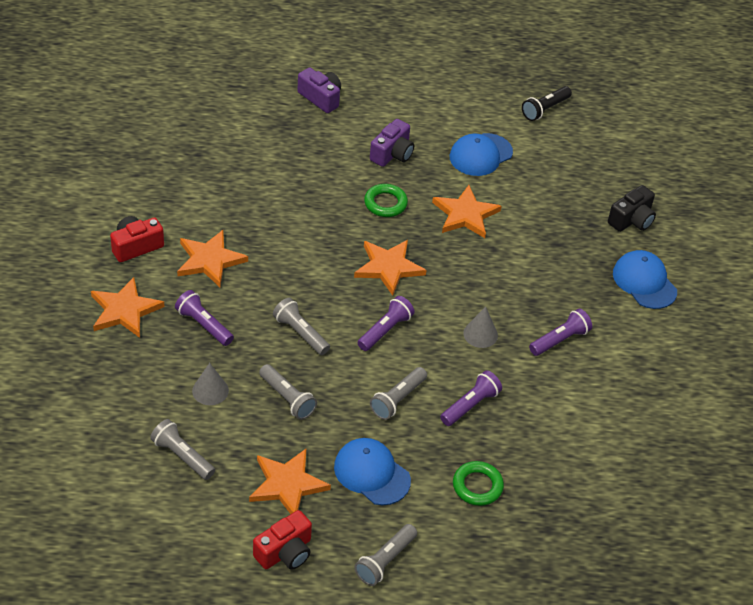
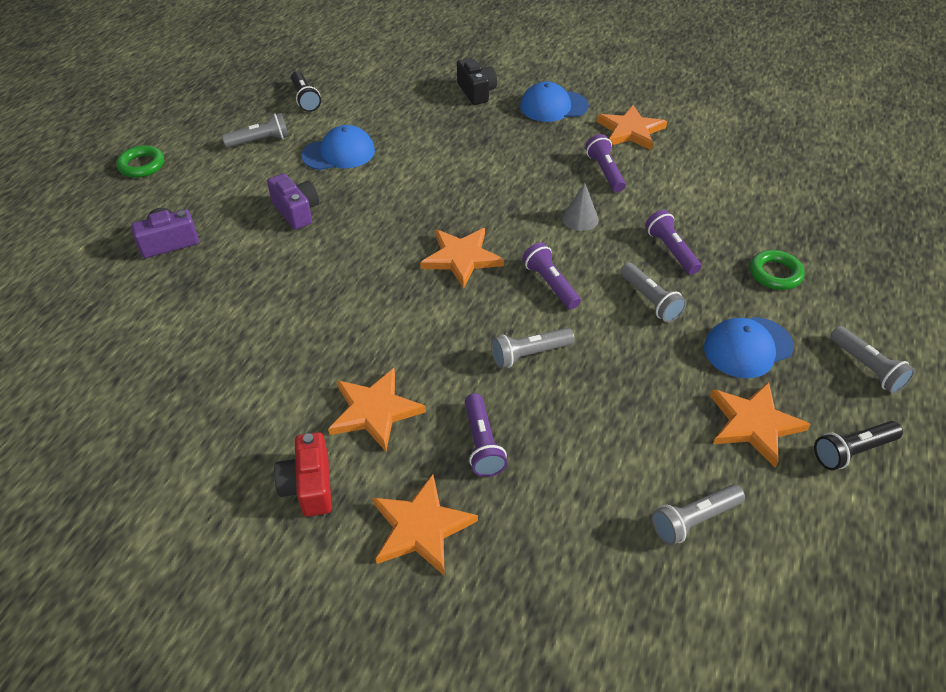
camera: 65 degrees left, 0 degrees up
(204, 325) = (482, 444): purple flashlight -> purple flashlight turned 75 degrees counterclockwise
(210, 390) = (593, 464): grey cone -> none
(285, 552) = (852, 451): red camera -> black flashlight
(287, 398) = (625, 391): grey flashlight -> grey flashlight (260, 141)
(385, 203) = (367, 236): green ring -> green ring (142, 165)
(465, 214) = (415, 185): orange star -> orange star (630, 131)
(480, 155) = (339, 153): blue cap -> blue cap turned 90 degrees counterclockwise

